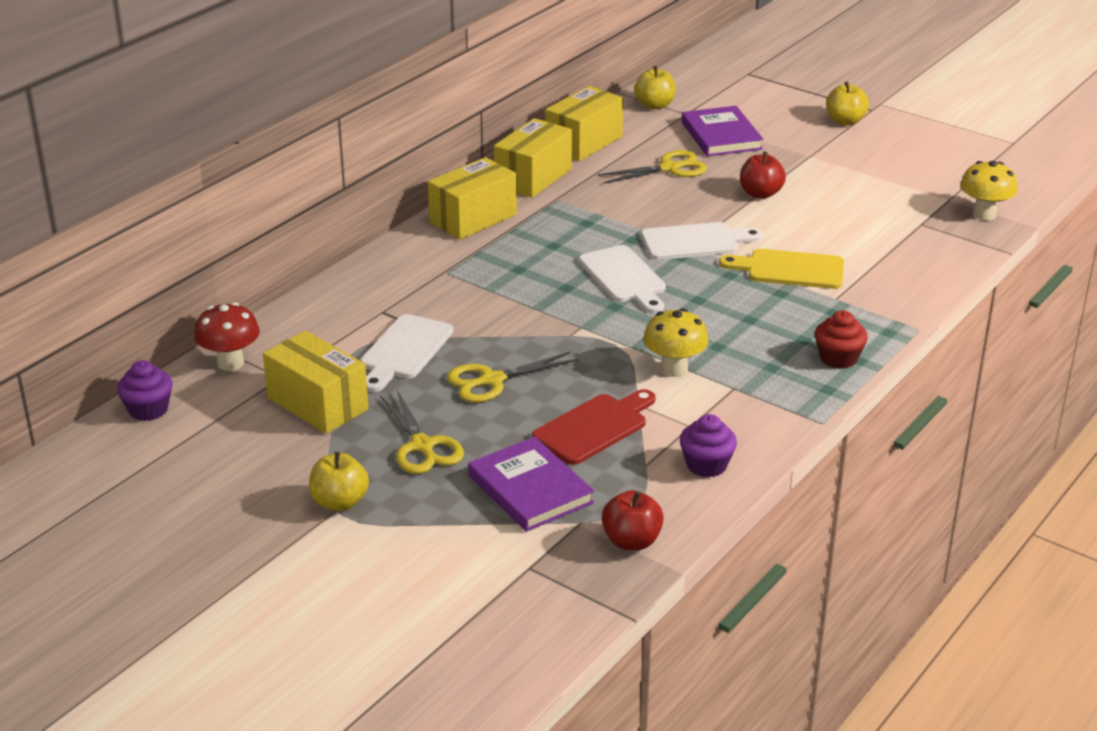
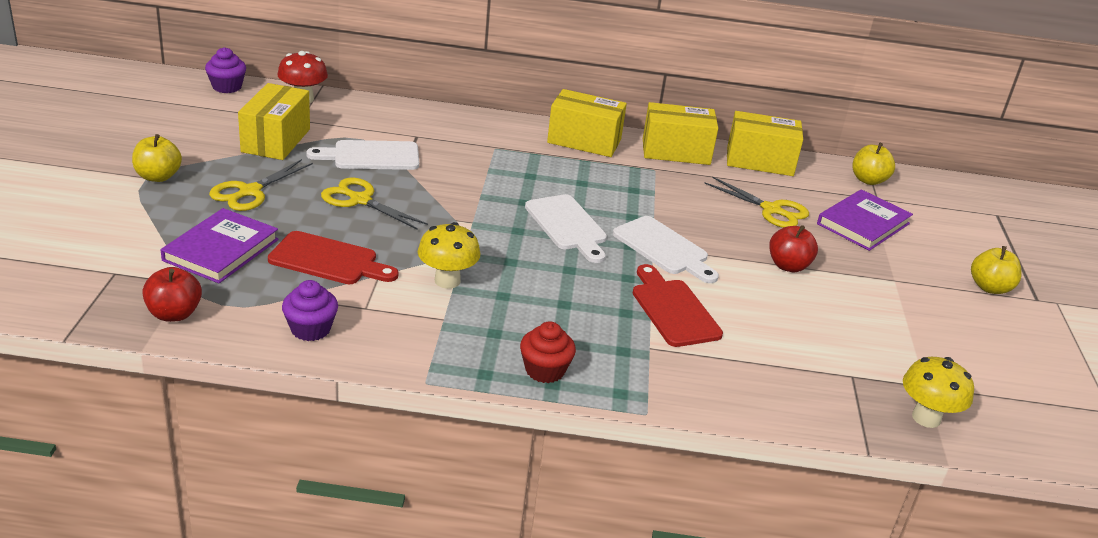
camera: 55 degrees right, 0 degrees up
(624, 278) = (567, 226): white cutting board -> white cutting board turned 60 degrees counterclockwise
(790, 269) = (673, 310): yellow cutting board -> red cutting board

